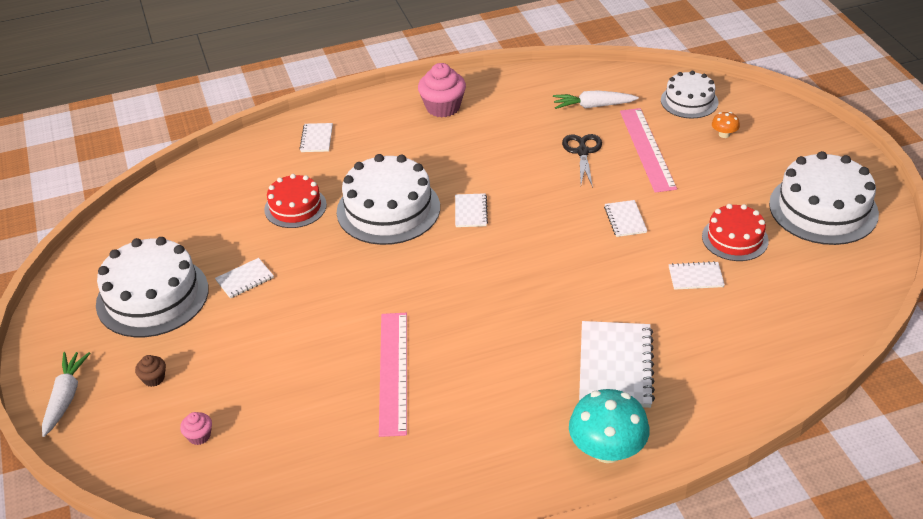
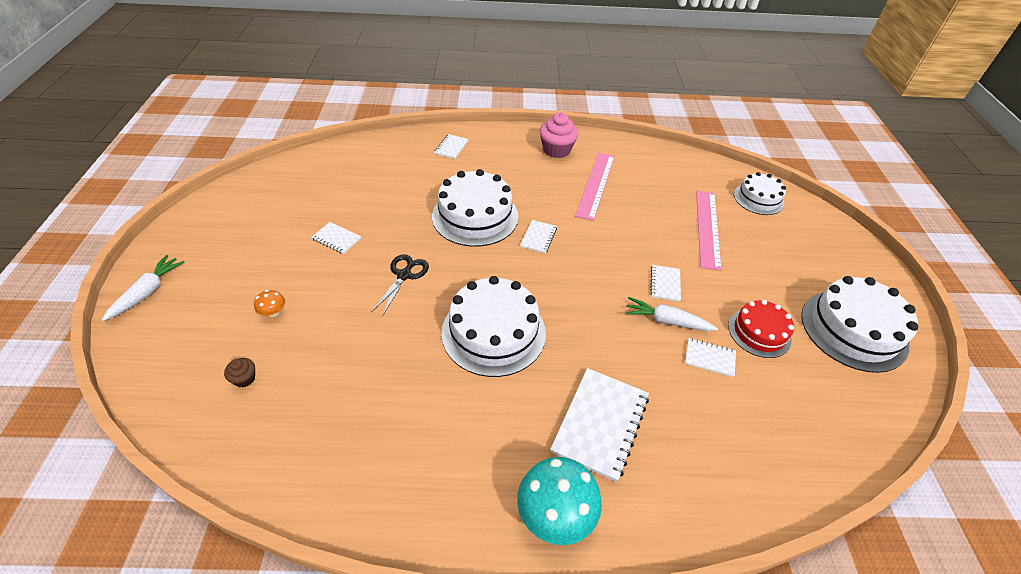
camera: 15 degrees right, 5 degrees up
(152, 296) = (263, 231): white cake -> white cake (493, 332)
(154, 378) = (219, 299): brown cupcake -> brown cupcake (244, 379)
(199, 436) = (219, 362): pink cupcake -> none
(244, 279) = (336, 239): white notebook -> white notebook turned 45 degrees clockwise
(295, 207) = (407, 194): red cake -> none
(393, 372) = (404, 359): pink ruler -> pink ruler (596, 185)
(582, 152) = (652, 215): black scissors -> black scissors (404, 275)
(593, 106) = (675, 181): white carrot -> white carrot (666, 321)
(724, 134) = (780, 235): orange mushroom -> orange mushroom (273, 312)

